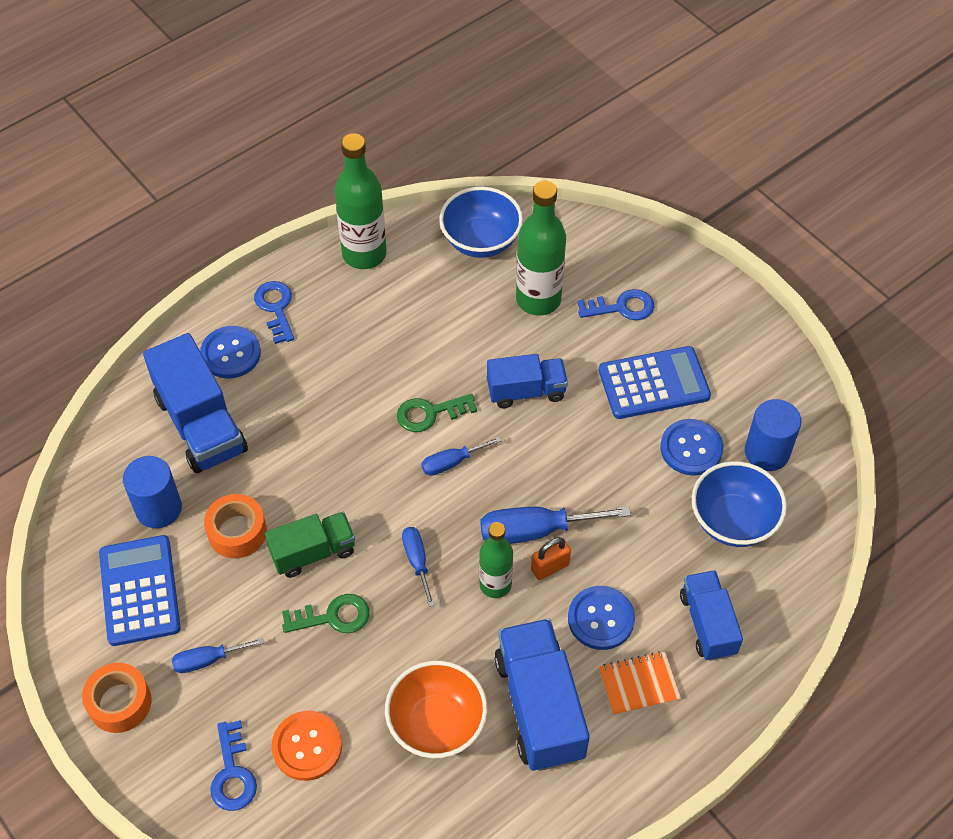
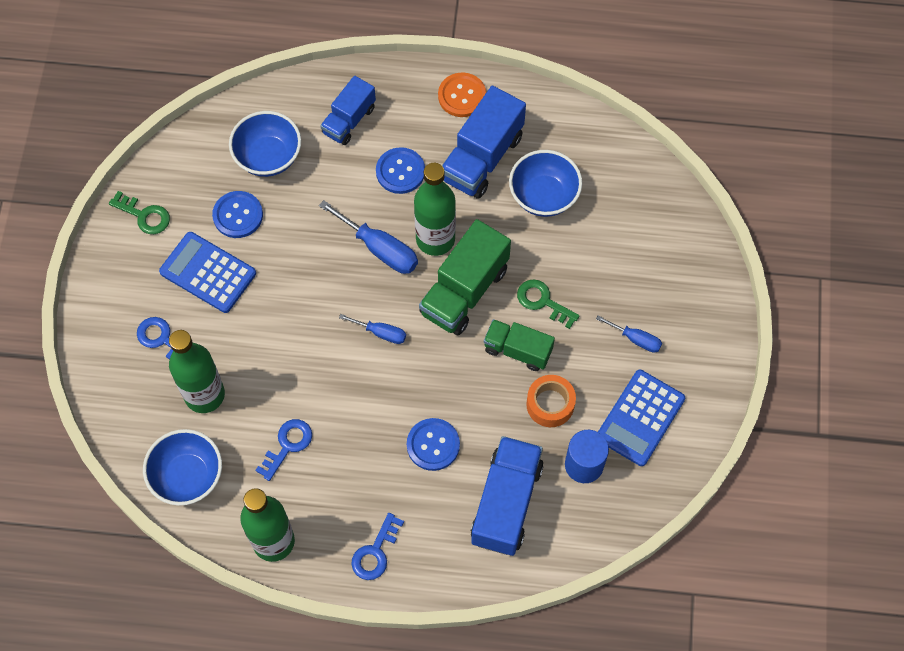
camera: 135 degrees left, 10 degrees up
(120, 703) = (706, 358): orange tape -> none
(231, 353) = (438, 542): blue button -> blue button (433, 445)
(232, 773) = (675, 264): blue key -> blue key (287, 445)
(307, 746) = (623, 244): orange button -> orange button (462, 96)
(417, 561) = (464, 291): blue screwdriver -> green truck
(430, 413) = (359, 377): green key -> green key (144, 215)
(437, 724) = (543, 196): orange bowl -> blue bowl
(495, 584) = (435, 239): green bottle -> green bottle, size x1.59
(526, 391) = (286, 338): blue truck -> none
(550, 567) = (395, 222): orange padlock -> none
(639, 684) = (419, 124): orange notebook -> none
(767, 452) = (200, 175): blue cylinder -> none

